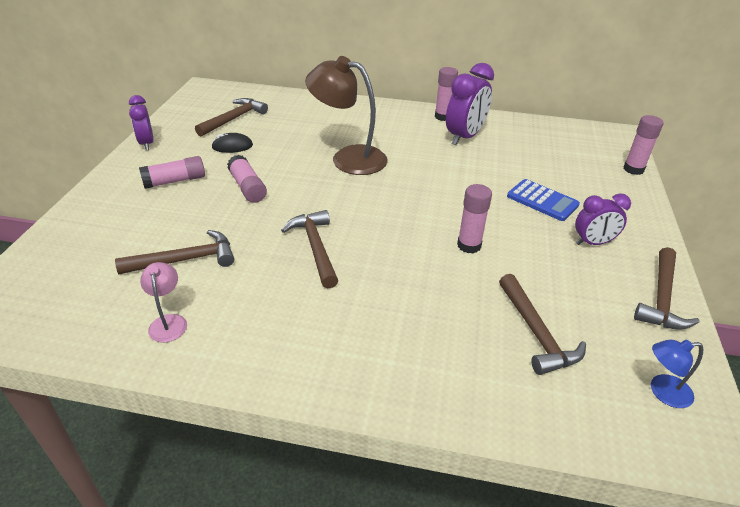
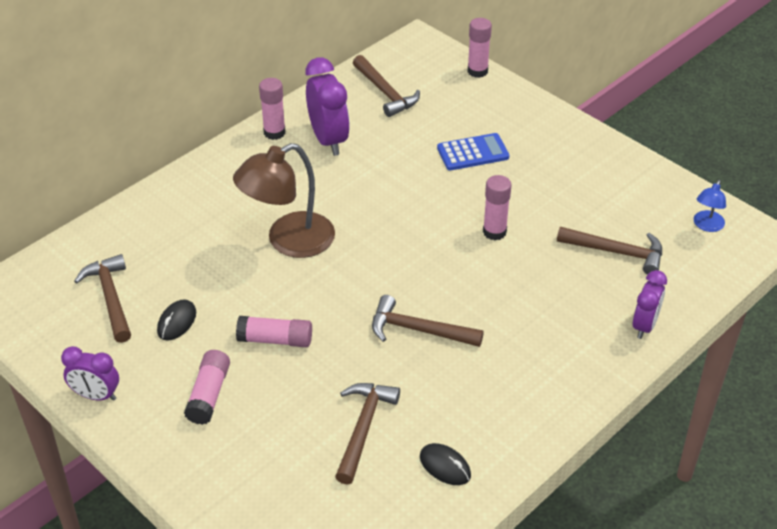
camera: 55 degrees left, 5 degrees up
(168, 322) = (445, 466): pink lamp -> black mouse
(593, 243) = (548, 160): purple clock -> purple clock (644, 326)
(662, 298) = (631, 166): brown hammer -> brown hammer (385, 92)

